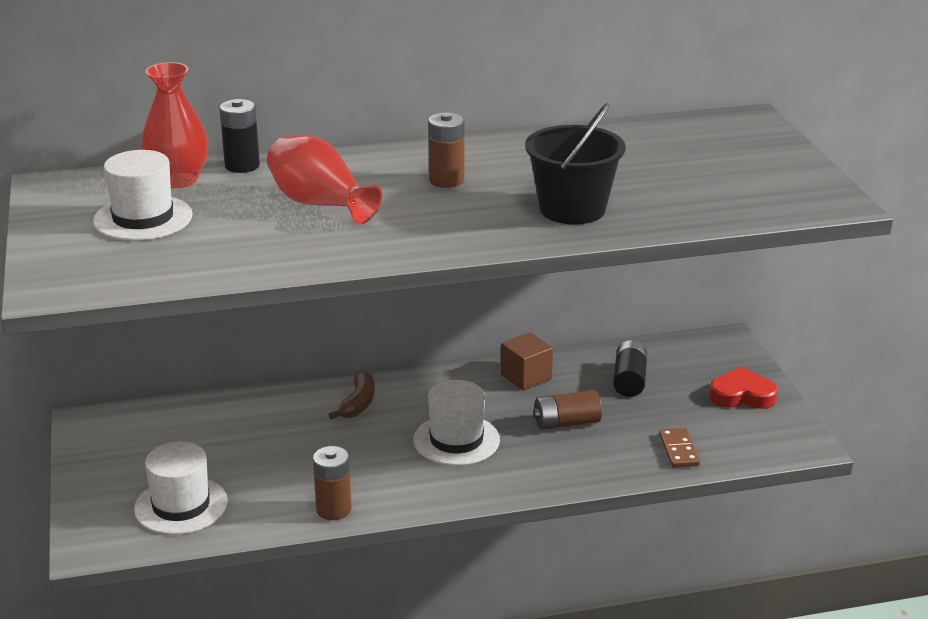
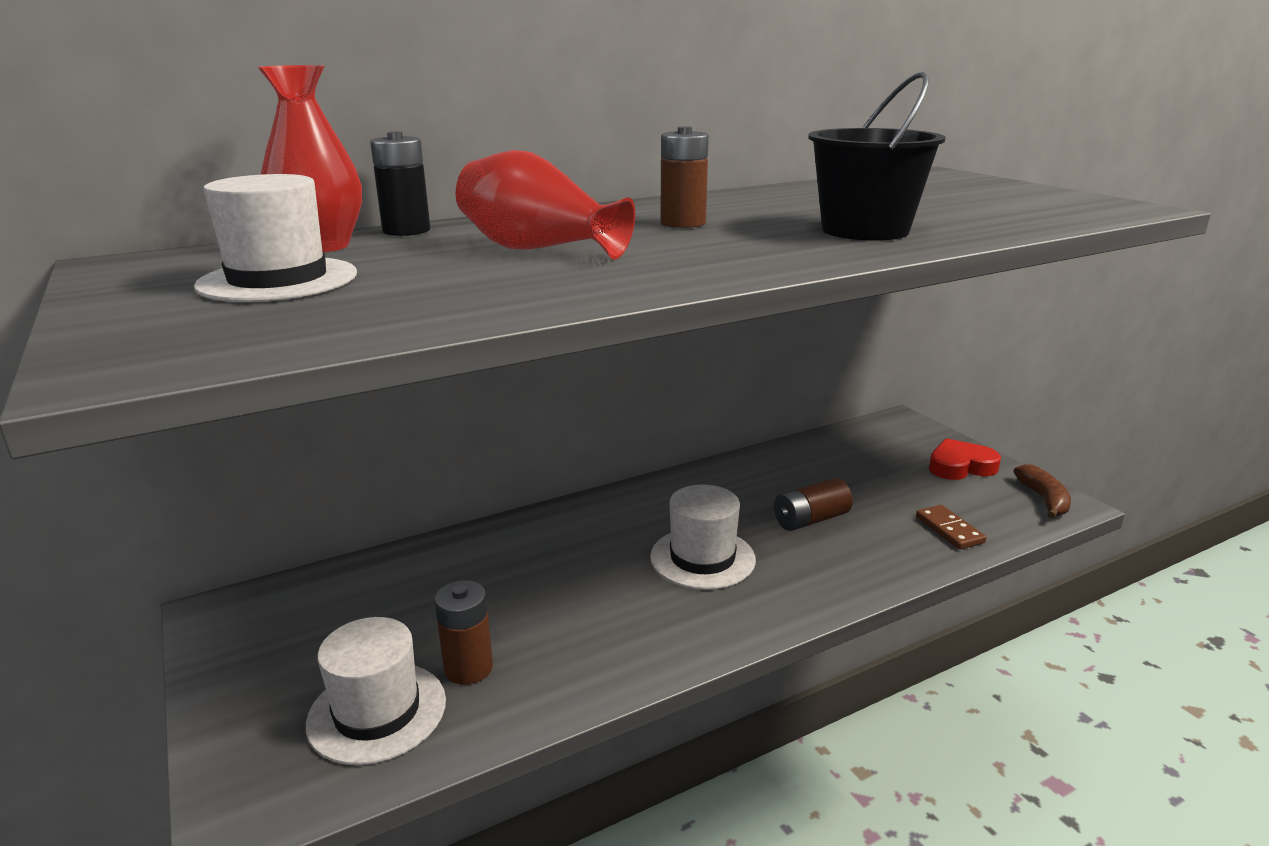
camera: 15 degrees left, 5 degrees down
(333, 509) = (597, 676): brown battery -> brown battery (468, 668)
(358, 403) = (565, 535): brown banana -> brown banana (1043, 499)
(526, 376) = (734, 479): brown cube -> none
(629, 380) = (841, 468): black battery -> none

